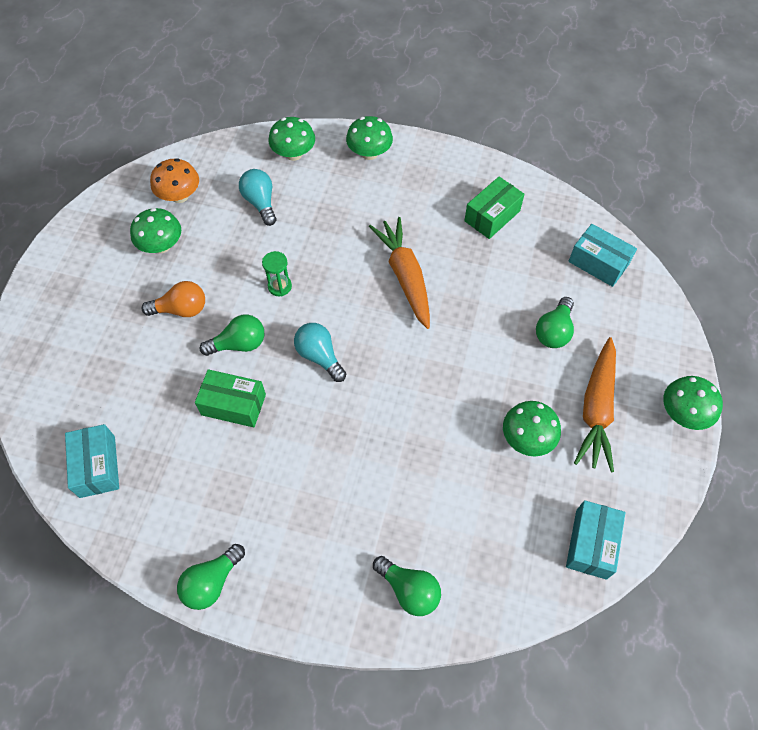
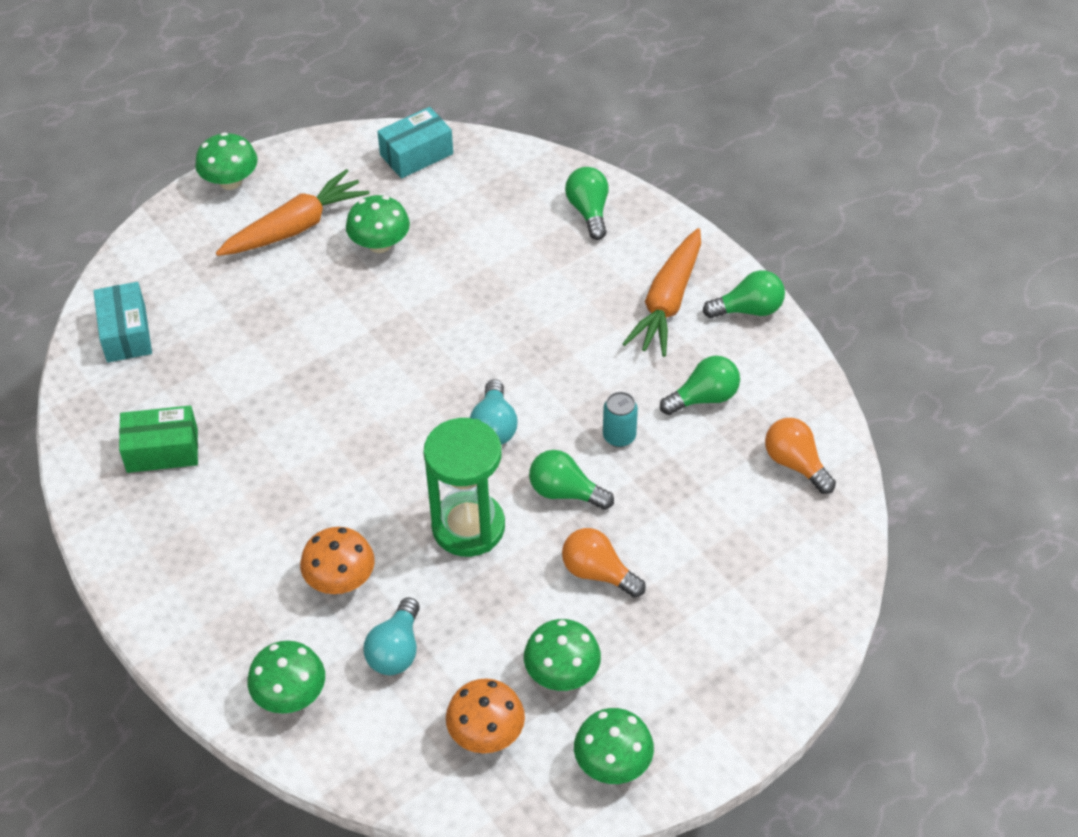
camera: 140 degrees left, 10 degrees down
(97, 466) = (795, 464): turquoise box -> orange light bulb
(233, 405) = (619, 436): green box -> turquoise can
(279, 286) = (468, 527): green hourglass -> green hourglass, size x2.16
(323, 216) = (340, 580): none -> orange mushroom
(369, 153) = (200, 627): green mushroom -> green mushroom (613, 763)
(405, 277) = (327, 447): orange carrot -> orange carrot (668, 301)
(554, 331) = (249, 305): green light bulb -> green light bulb (704, 398)

